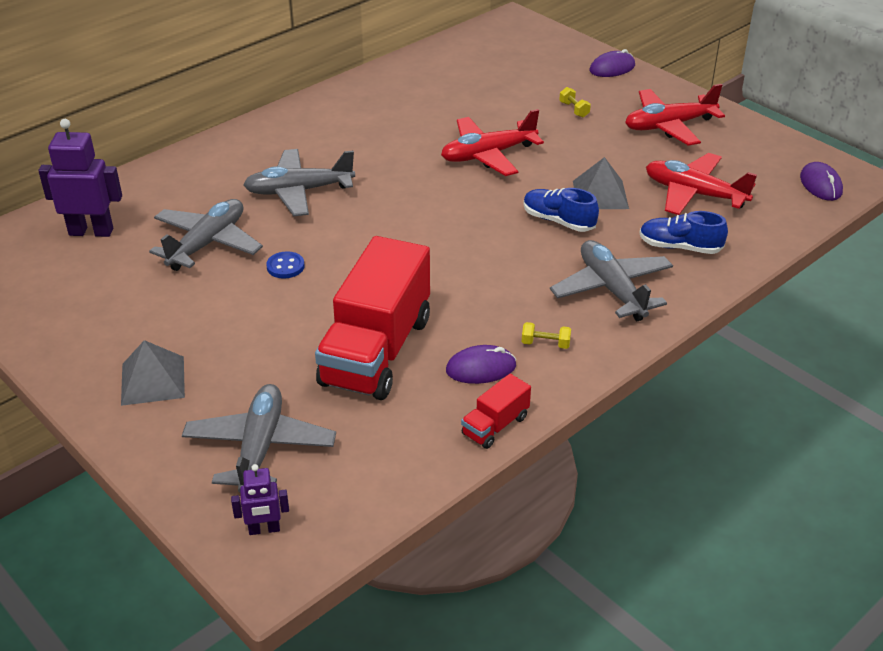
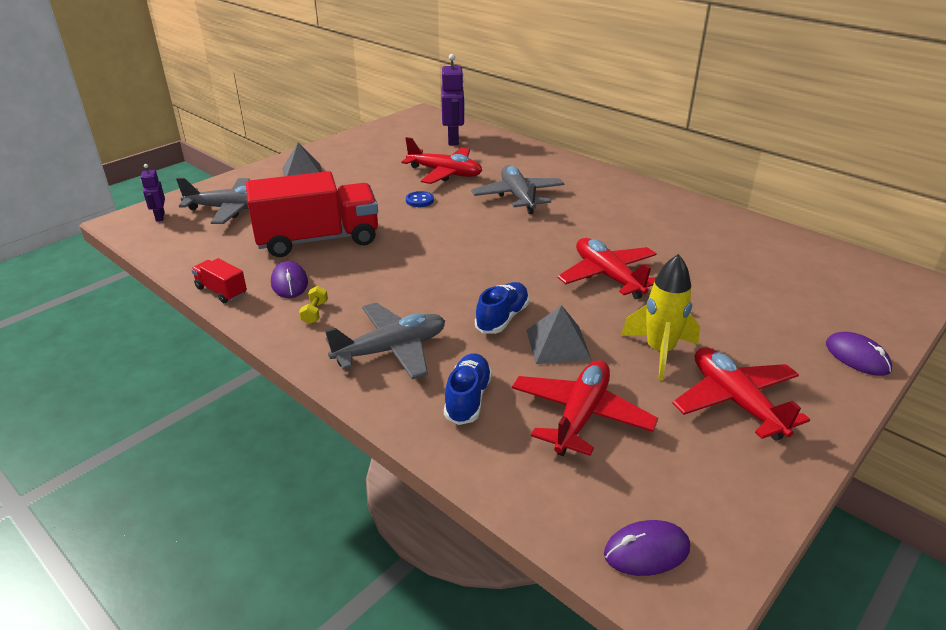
camera: 85 degrees right, 5 degrees down
(207, 243) = (445, 173): grey plane -> red plane
(376, 351) = (318, 240): red truck -> red truck turned 150 degrees clockwise
(574, 109) = (730, 327): yellow dumbbell -> none
(609, 147) = (659, 352): none -> yellow rocket

